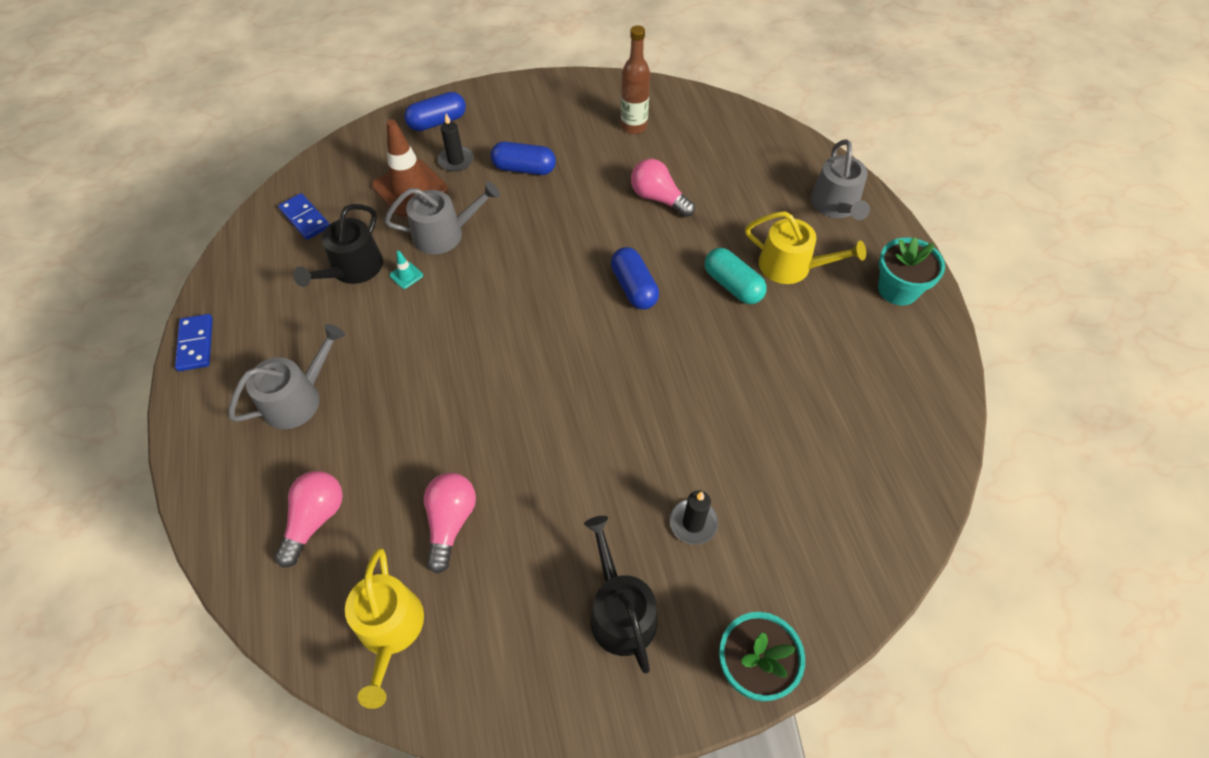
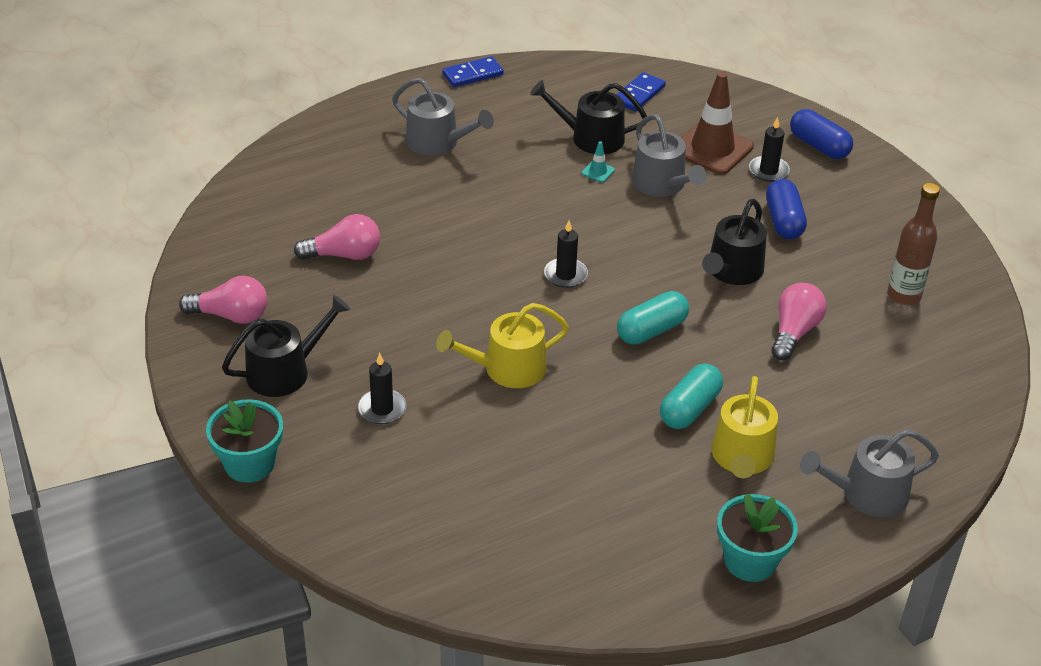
camera: 75 degrees right, 15 degrees down
(315, 519) = (328, 180): pink light bulb -> pink light bulb (231, 315)
(390, 630) = (244, 242): yellow watering can -> yellow watering can (507, 369)
(544, 333) = (565, 275): none -> black candle
(575, 216) = (732, 271): none -> black watering can
(634, 287) = (651, 330): blue capsule -> turquoise capsule

